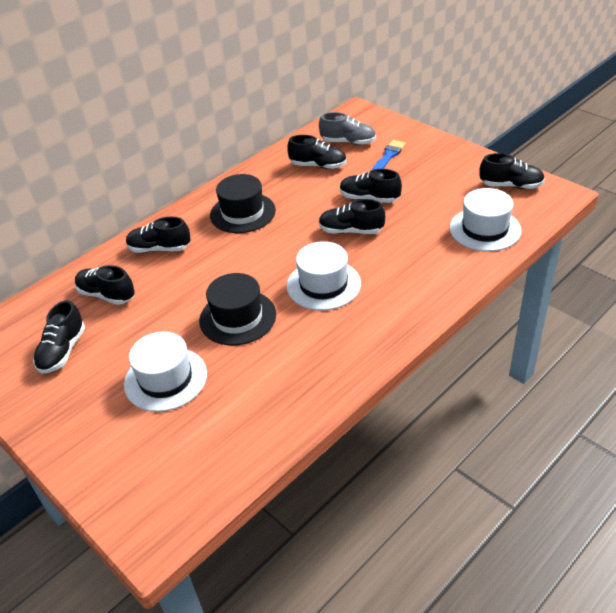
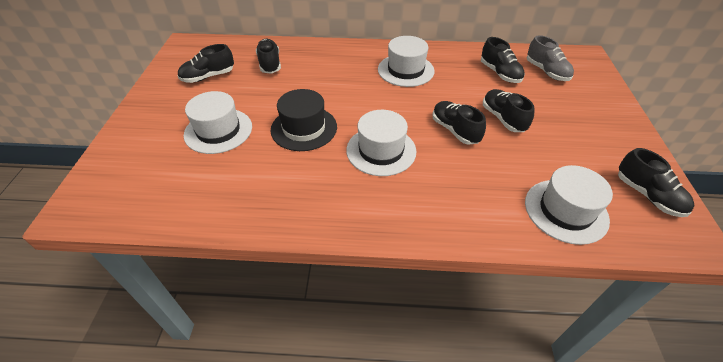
camera: 45 degrees right, 5 degrees up
(159, 249) = (331, 59): black shoe -> none
(242, 213) = (405, 70): black hat -> white hat
(388, 156) = (565, 100): blue brush -> none

